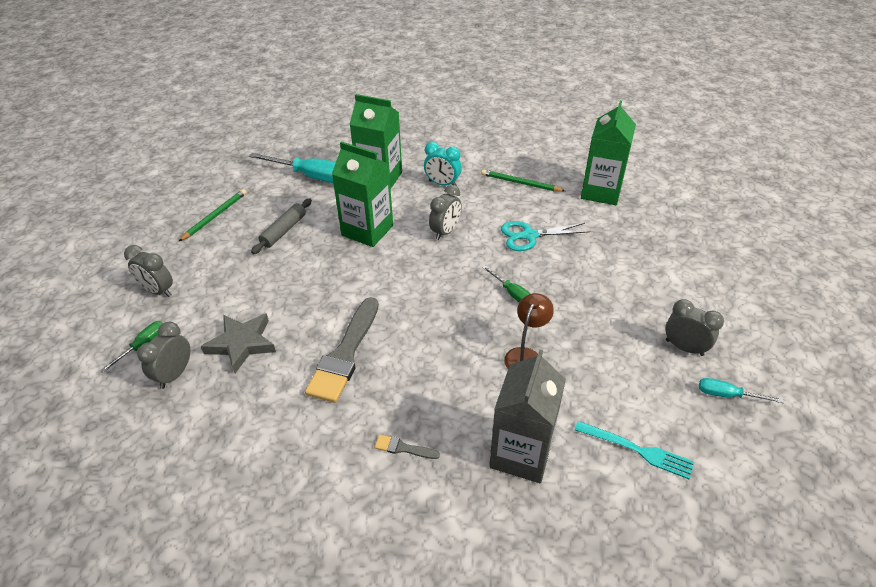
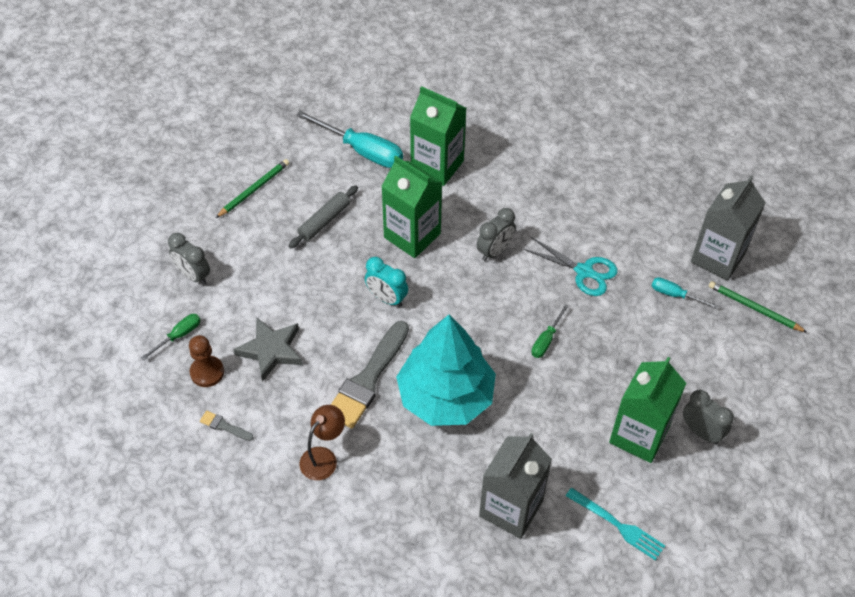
camera: 10 degrees right, 10 degrees up
(174, 374) = (207, 372): grey clock -> brown pawn
(403, 448) = (406, 484): grey brush -> grey brush (224, 426)
(427, 356) = (446, 396): none -> turquoise tree
(442, 184) = (505, 185): turquoise clock -> turquoise clock (386, 298)
(512, 293) = (546, 340): green screwdriver -> green screwdriver turned 60 degrees clockwise
(520, 183) = (593, 198): green pencil -> green pencil (754, 308)
(525, 355) = (541, 412): brown lamp -> brown lamp (323, 457)
(529, 235) = (584, 271): turquoise scissors -> turquoise scissors turned 150 degrees counterclockwise
(601, 192) = (681, 225): green carton -> green carton (639, 435)
(641, 210) = (718, 258): none -> grey carton
(727, 395) = (723, 488): turquoise screwdriver -> turquoise screwdriver (675, 295)

